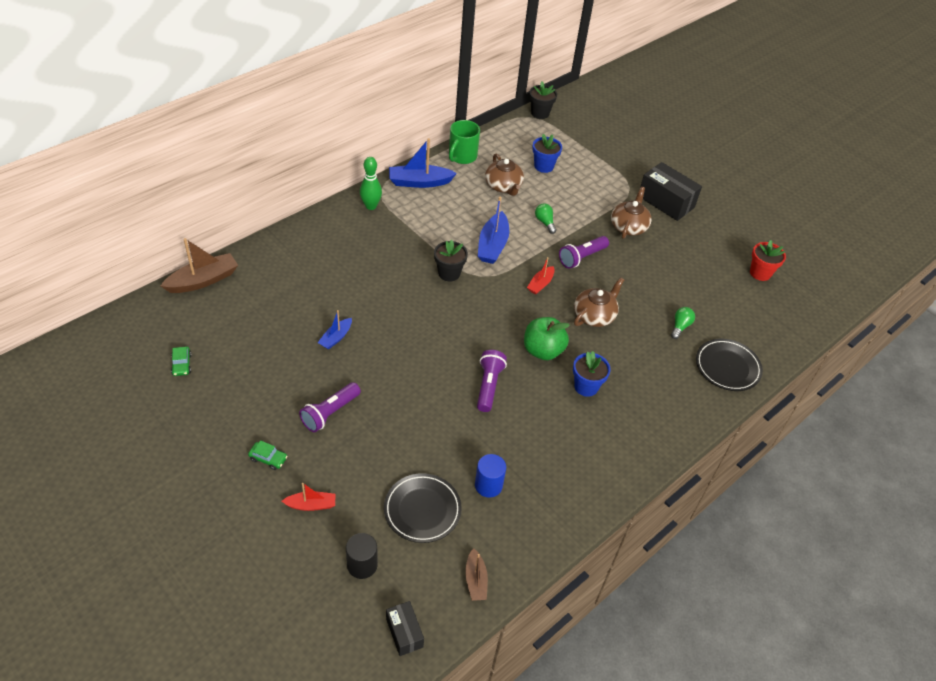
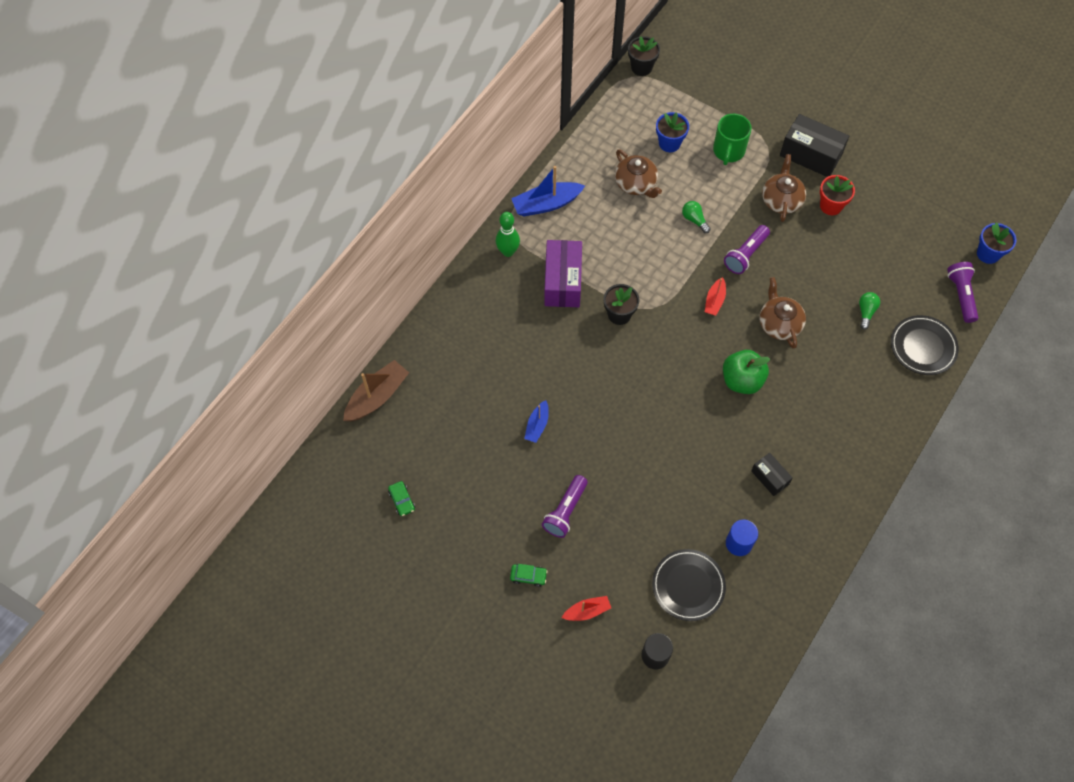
camera: 10 degrees left, 15 degrees up
(404, 633) = (715, 706): black box -> black box (769, 477)
(409, 238) = (563, 282): none -> purple box
(462, 156) = (578, 155): green mug -> green mug (728, 151)
(475, 580) = (758, 640): brown boat -> none
(488, 386) = (703, 436): purple flashlight -> purple flashlight (961, 295)
(492, 245) = (651, 265): blue boat -> none
(586, 386) = (795, 409): blue flower pot -> blue flower pot (988, 254)
(594, 315) = (779, 323): brown teapot -> brown teapot turned 45 degrees counterclockwise
(760, 273) = (928, 221): red flower pot -> red flower pot (831, 206)

